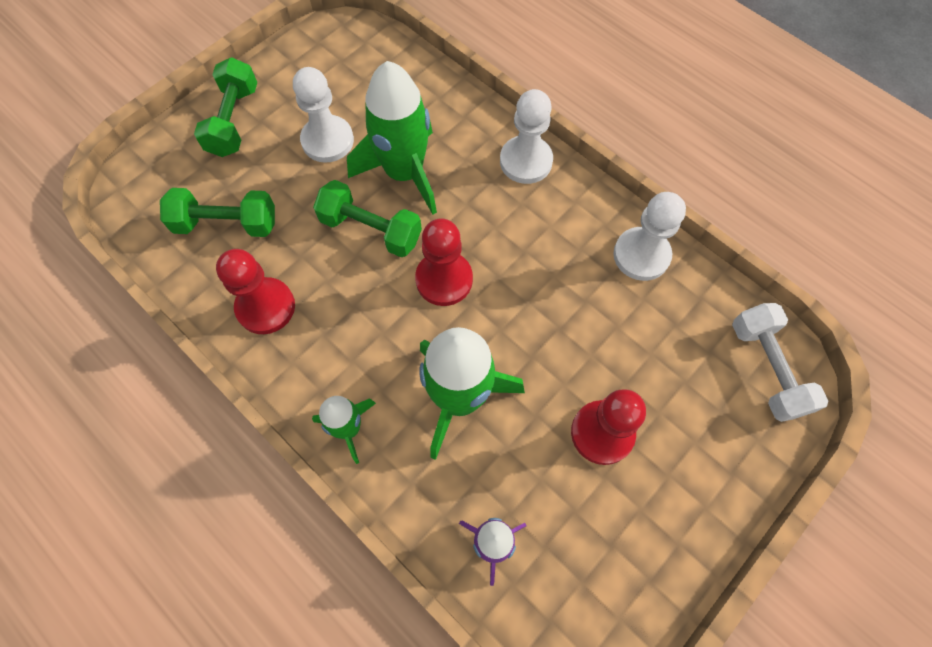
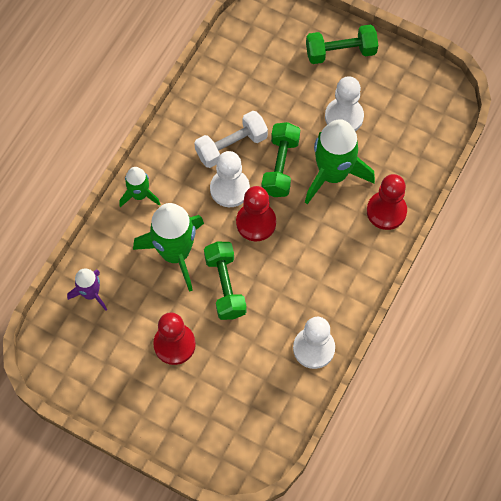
camera: 75 degrees right, 0 degrees up
(226, 224) = (258, 78): green dumbbell -> green dumbbell (225, 286)
(266, 307) = (205, 122): red pawn -> red pawn (386, 211)
(526, 161) = (369, 253): white pawn -> white pawn (229, 189)
(767, 368) = (248, 445): white dumbbell -> white dumbbell (231, 146)

